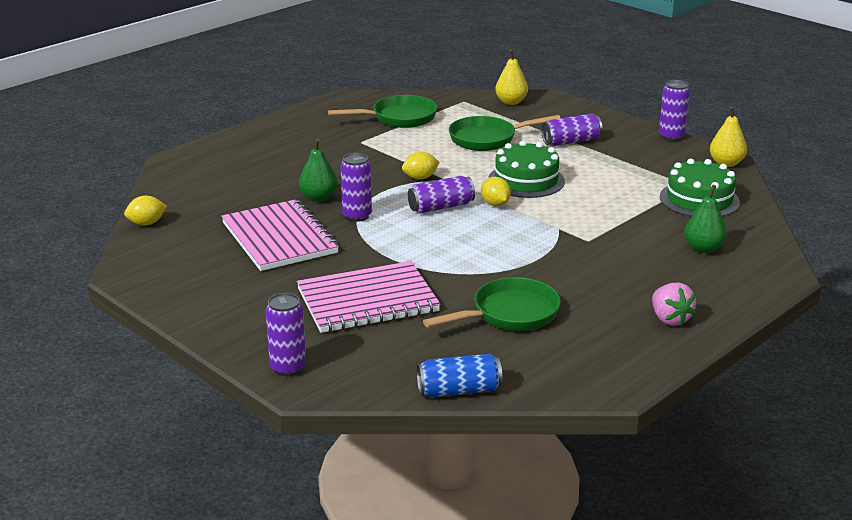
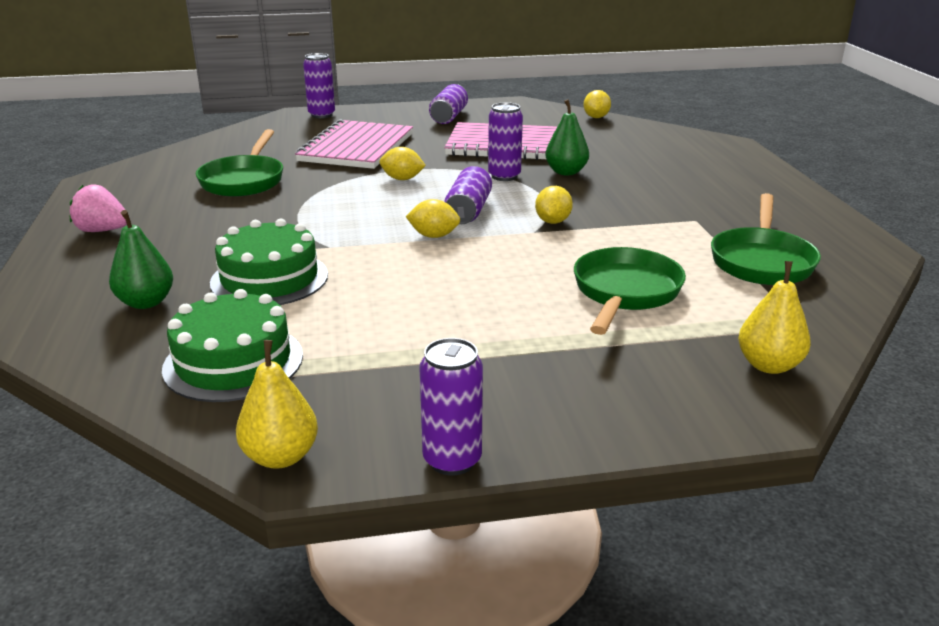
camera: 125 degrees right, 0 degrees up
(414, 250) = (402, 179): none -> yellow lemon
(459, 390) = (201, 143): blue can -> none
(526, 180) = (465, 272): green cake -> green cake (269, 278)
(571, 141) = (545, 350): purple can -> purple can (449, 116)

